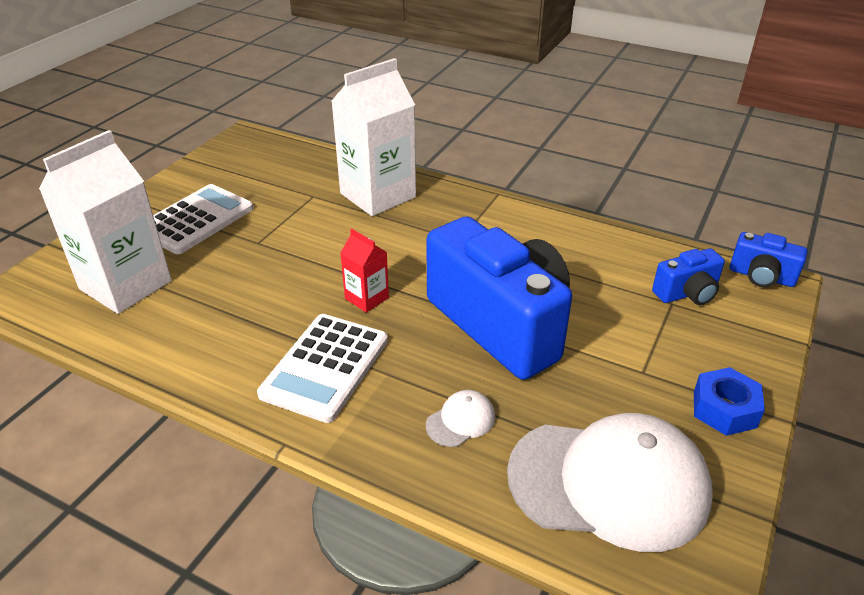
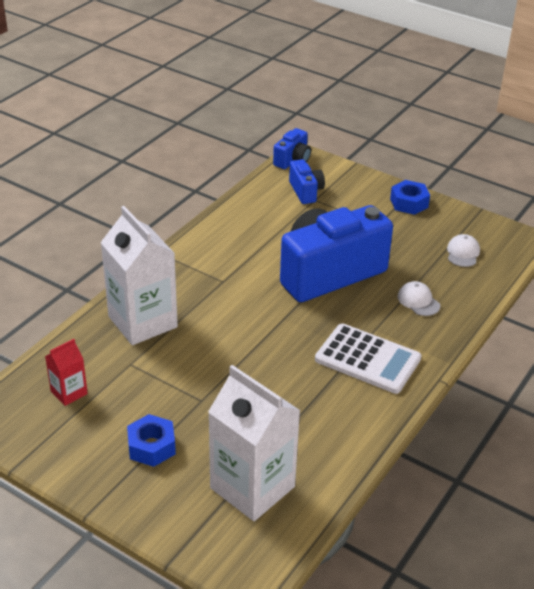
camera: 85 degrees left, 0 degrees up
(196, 220) = (151, 446): white calculator -> blue nut
(367, 298) = (292, 335): red carton -> red carton (69, 392)
(609, 483) = (463, 253): white cap -> white cap, size x0.40

